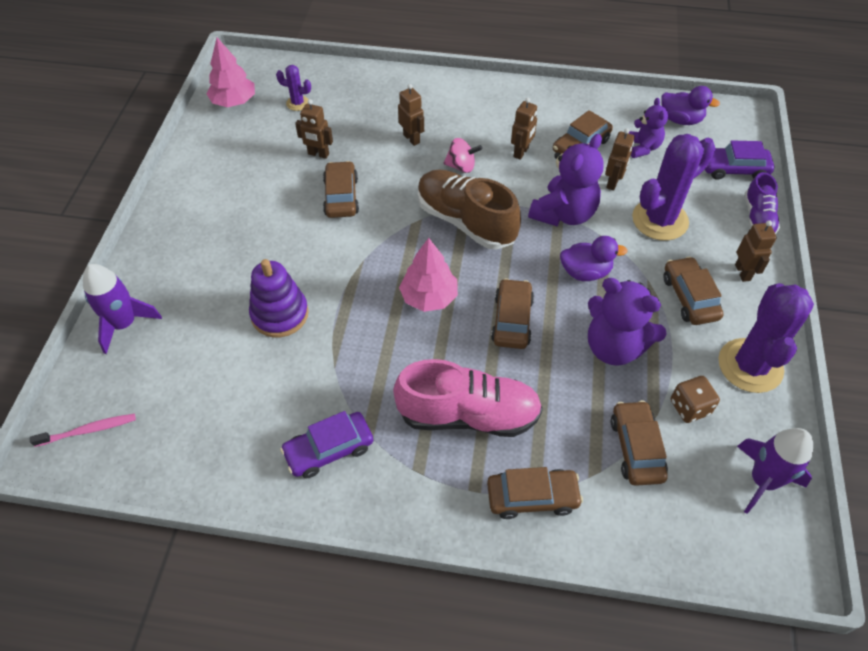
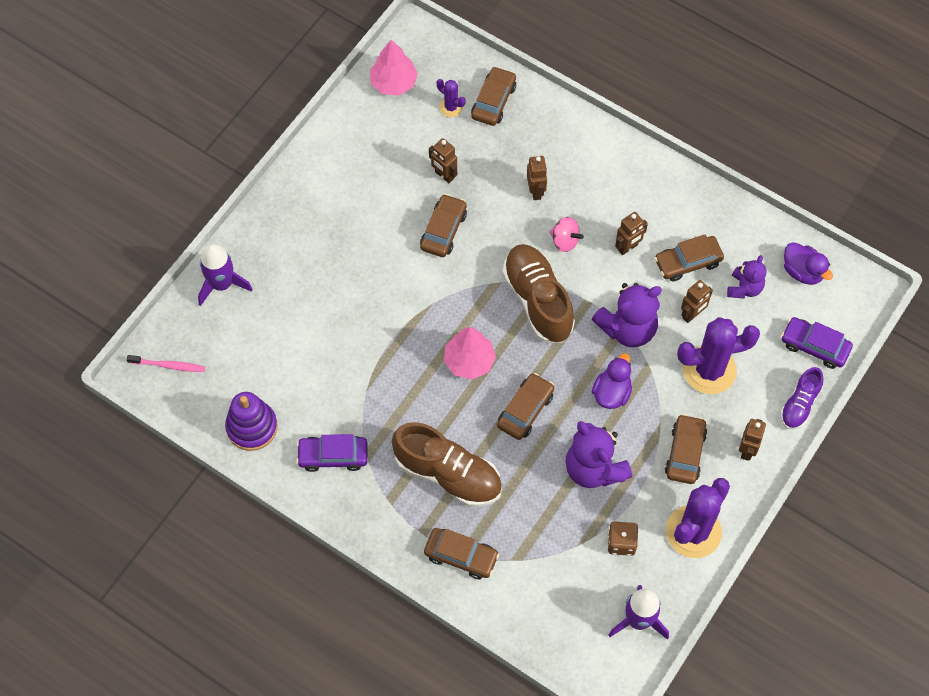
camera: 25 degrees right, 10 degrees up
(280, 314) = (344, 326): purple stacking toy -> purple stacking toy (252, 427)
(468, 415) = (448, 474): pink shoe -> brown shoe
(585, 272) = (611, 393): purple duck -> purple duck turned 90 degrees counterclockwise
(636, 448) = (559, 555): brown car -> brown car (493, 101)

